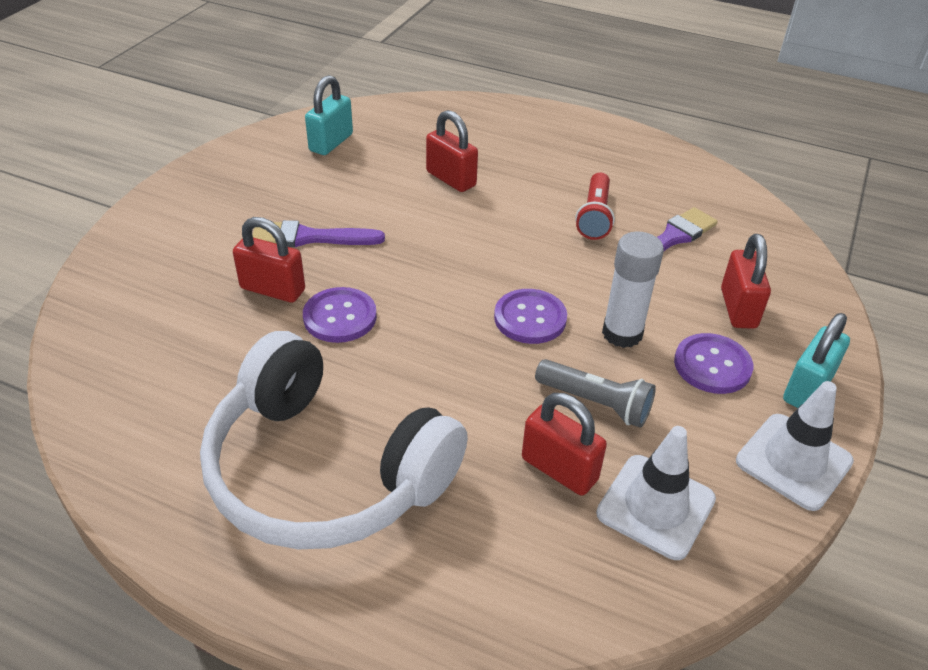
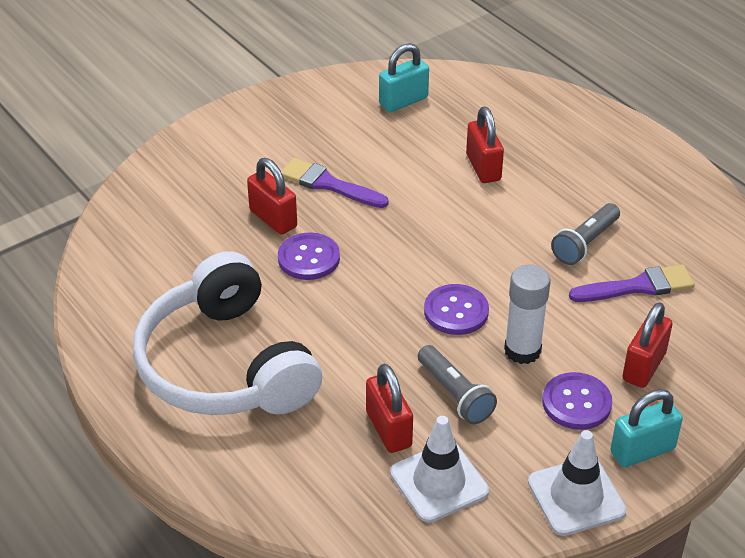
camera: 30 degrees right, 0 degrees up
(594, 217) = (585, 243): red flashlight -> grey flashlight

